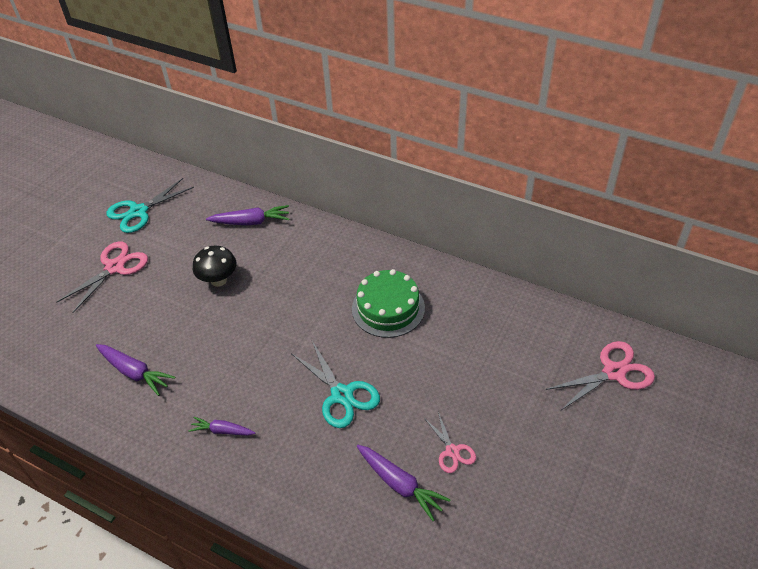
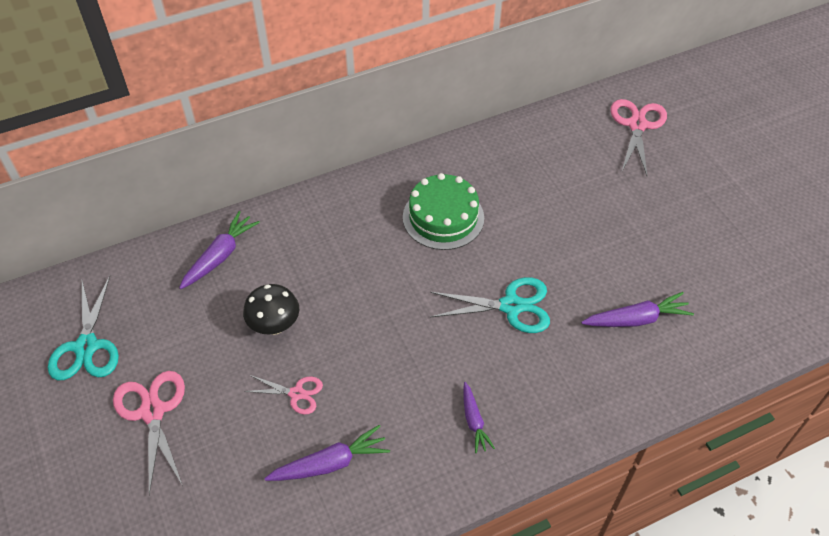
camera: 55 degrees left, 5 degrees up
(222, 431) = (474, 421): purple carrot -> purple carrot turned 60 degrees counterclockwise
(452, 451) = (631, 266): pink scissors -> pink scissors (296, 394)

